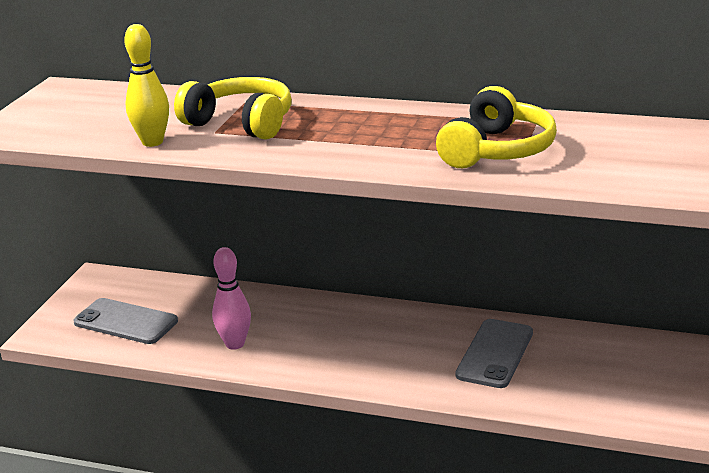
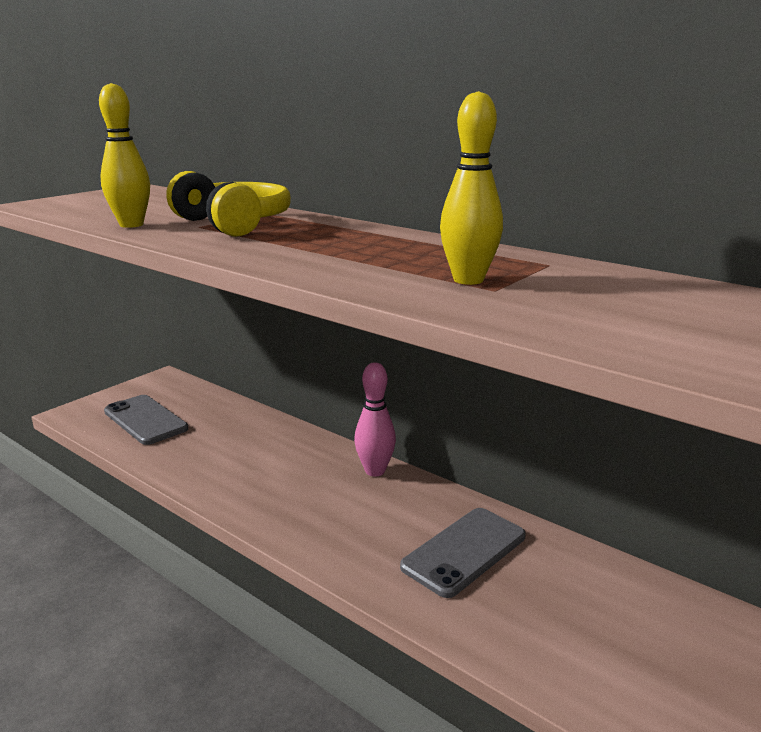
camera: 20 degrees right, 5 degrees down
(235, 344) = (213, 465): pink bowling pin -> pink bowling pin (375, 471)
(497, 150) = (468, 280): yellow headphones -> yellow bowling pin

